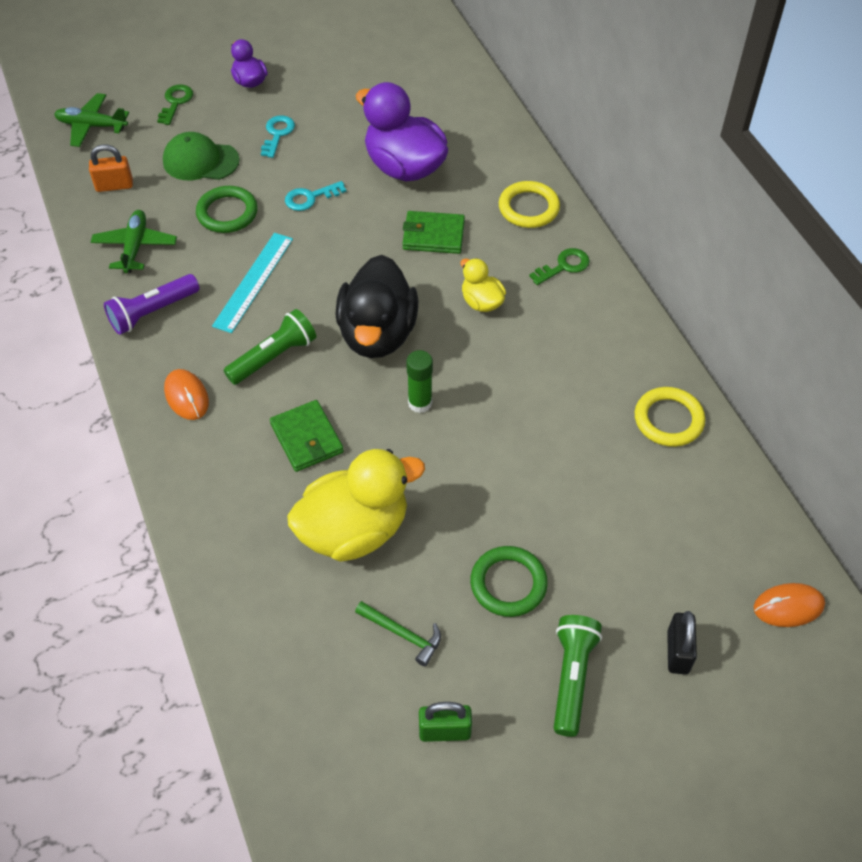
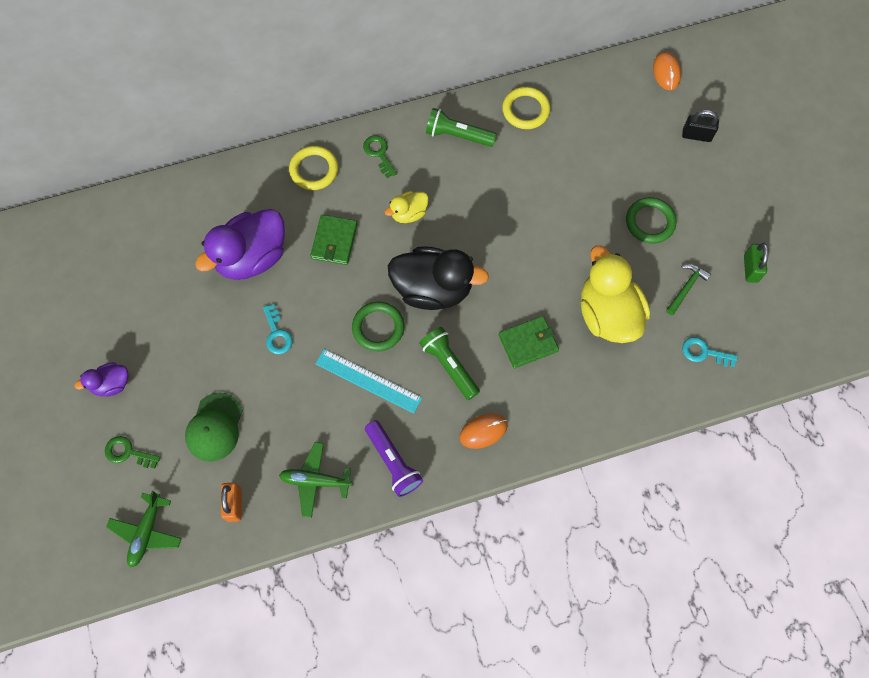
camera: 85 degrees left, 15 degrees up
(227, 213) = (285, 403): green ring -> green ring (378, 328)
(277, 134) = (191, 360): turquoise key -> turquoise key (704, 352)
(420, 403) = (501, 264): green glue stick -> none
(572, 677) = (714, 194): green flashlight -> green flashlight (457, 135)

